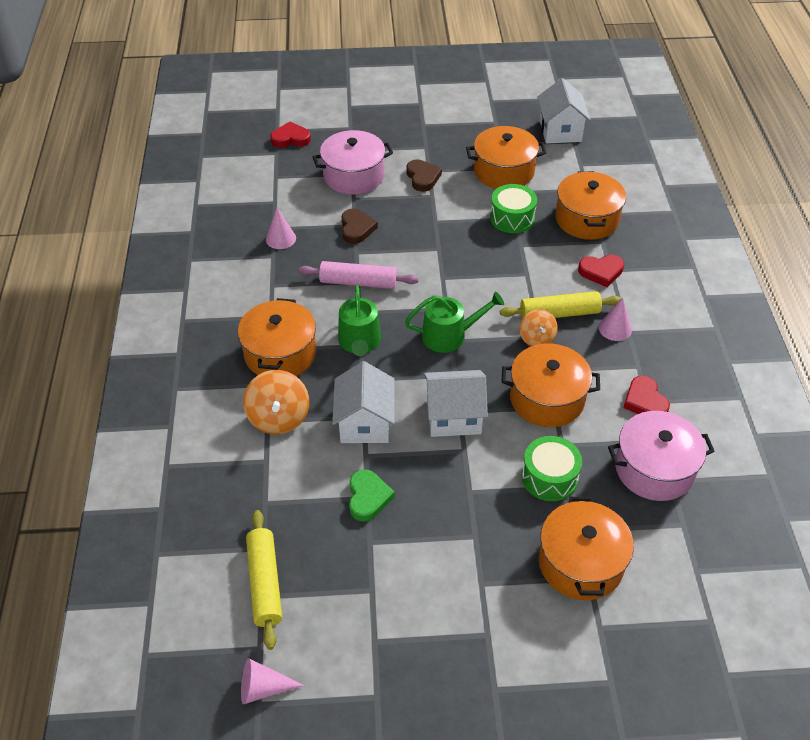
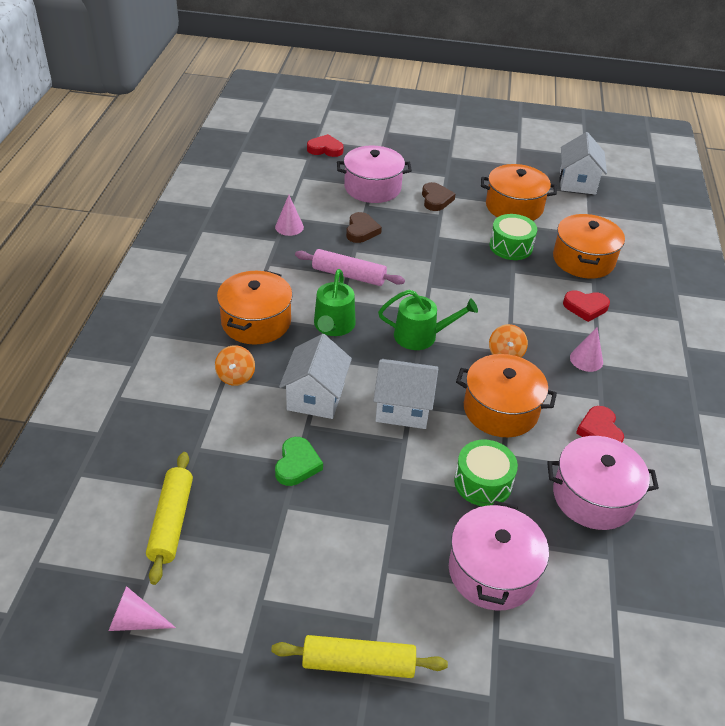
camera: 10 degrees right, 5 degrees down
(278, 417) = (235, 376): orange spinning top -> orange spinning top, size x0.64
(559, 313) = (534, 336): yellow rolling pin -> yellow rolling pin (358, 663)
(580, 563) = (492, 571): orange pot -> pink pot

